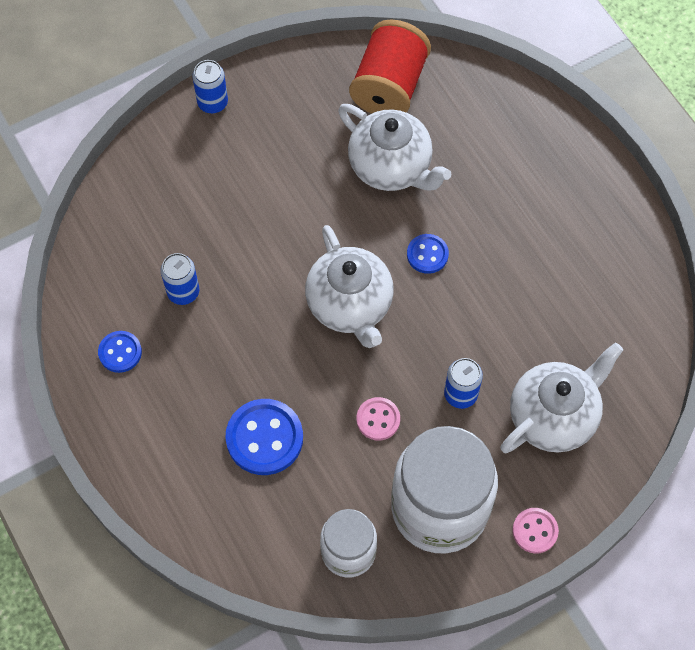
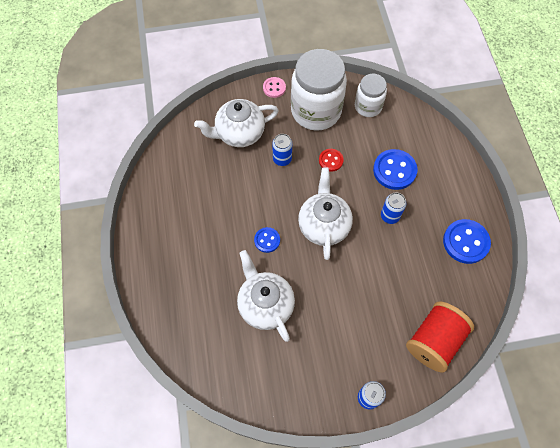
camera: 160 degrees left, 0 degrees up
(120, 352) = (465, 242): blue button -> blue button, size x1.75
(183, 292) = (420, 266): blue can -> blue can (390, 216)
(378, 419) = (331, 160): pink button -> red button
(389, 86) = (242, 366): red spool -> red spool (434, 341)

